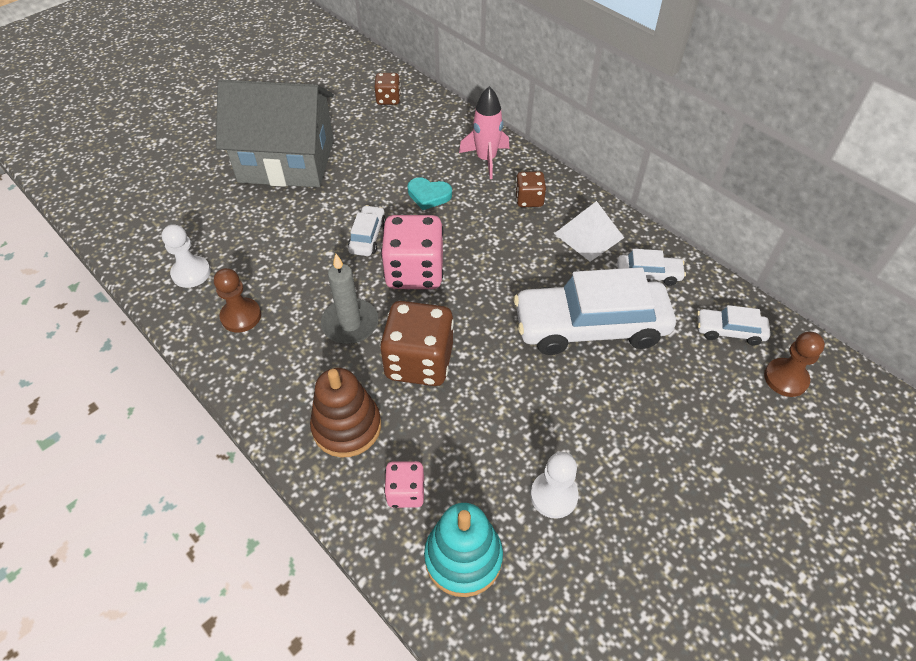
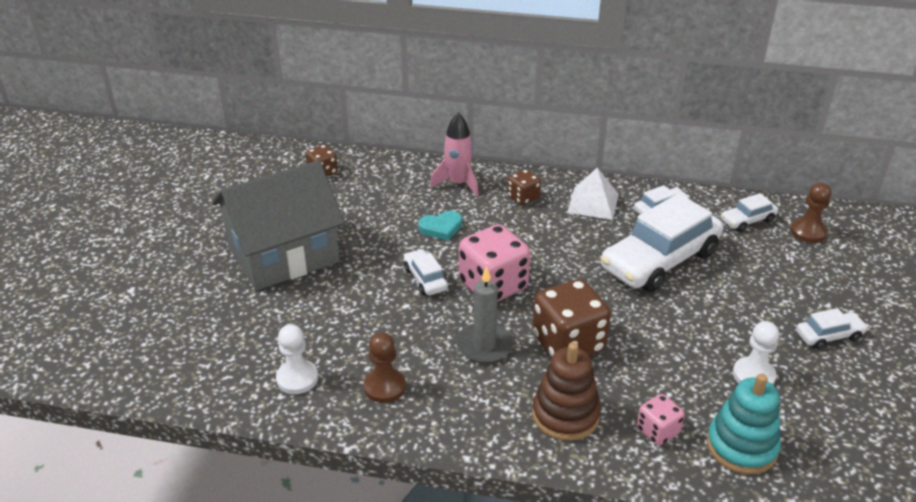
camera: 35 degrees left, 15 degrees down
(679, 503) = (829, 336): none -> white car

